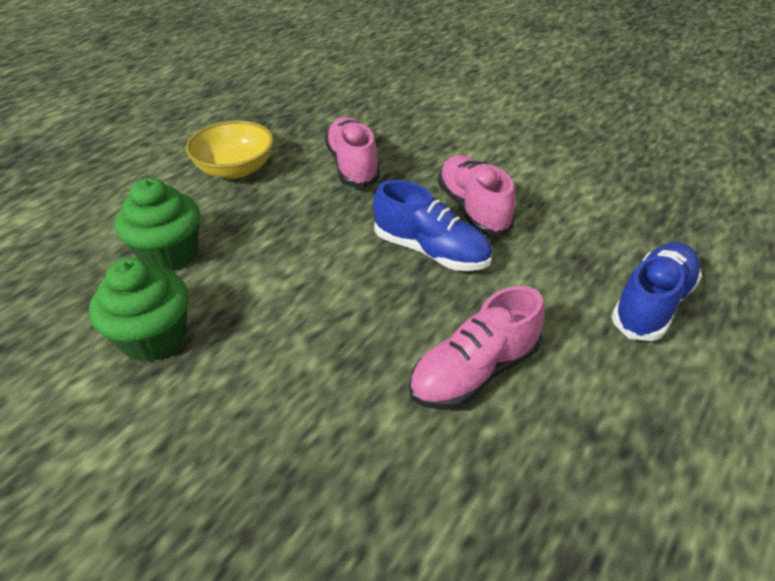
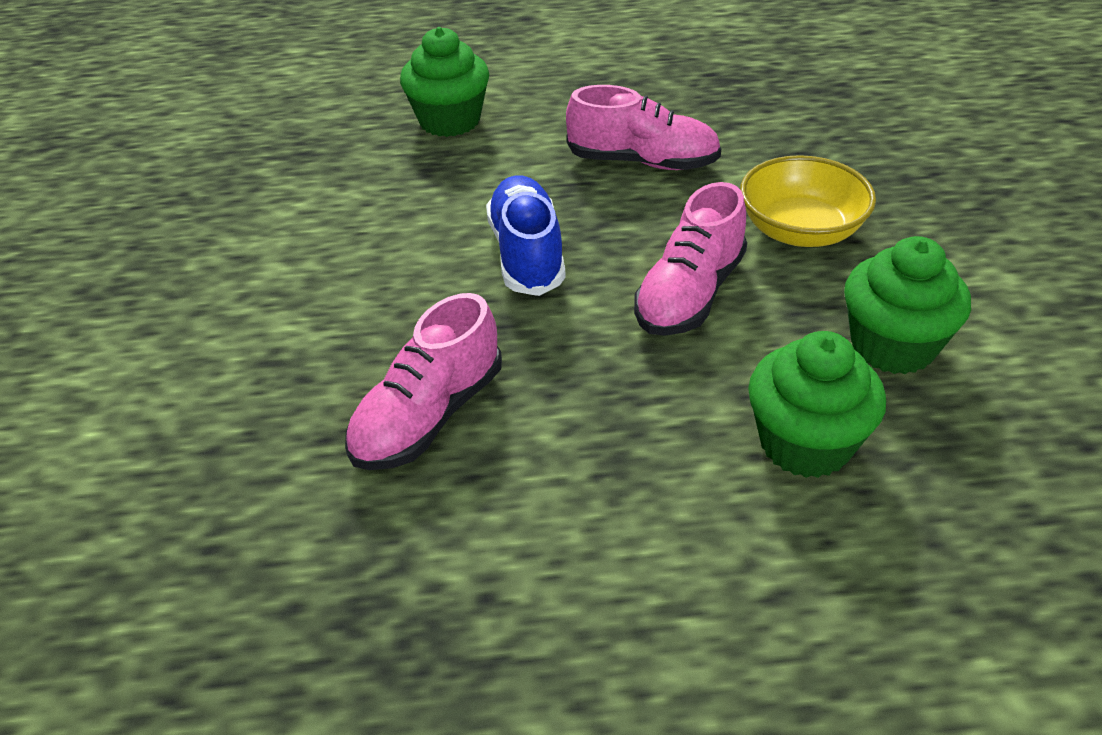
camera: 130 degrees left, 0 degrees up
(235, 169) = (580, 543): yellow bowl -> yellow bowl (800, 231)
(473, 209) = (415, 264): pink shoe -> pink shoe (690, 294)
(652, 304) = (450, 121): blue shoe -> green cupcake

